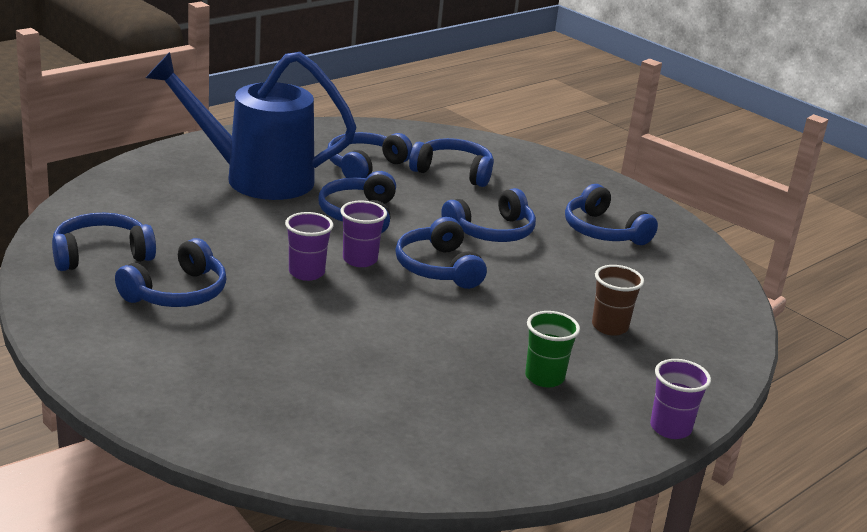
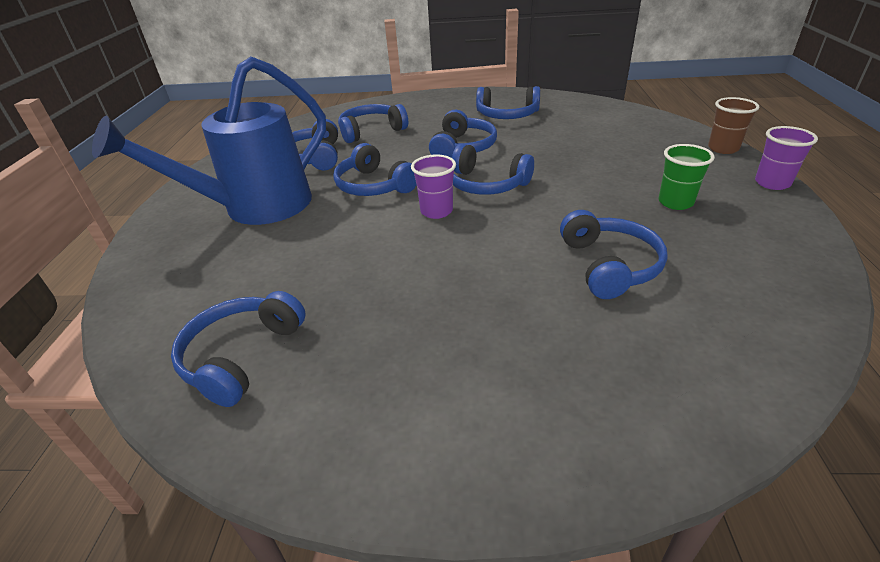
camera: 40 degrees left, 10 degrees up
(177, 293) = (373, 334): blue headphones -> blue headphones (609, 265)
(306, 273) = (426, 244): purple cup -> none
(609, 327) = (625, 155): brown cup -> brown cup (723, 148)

